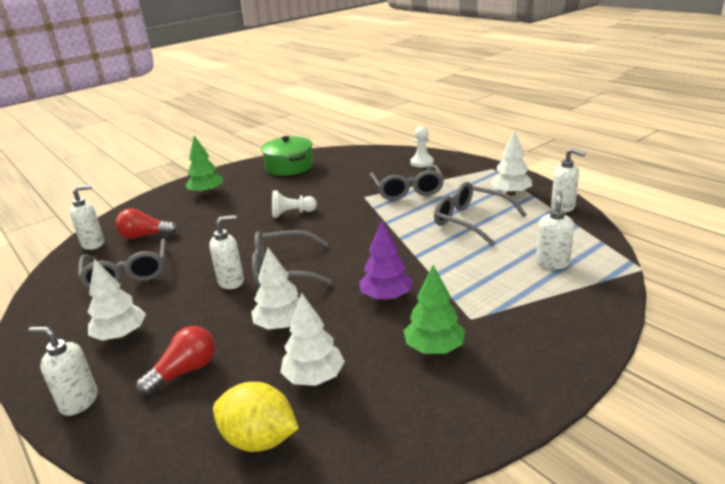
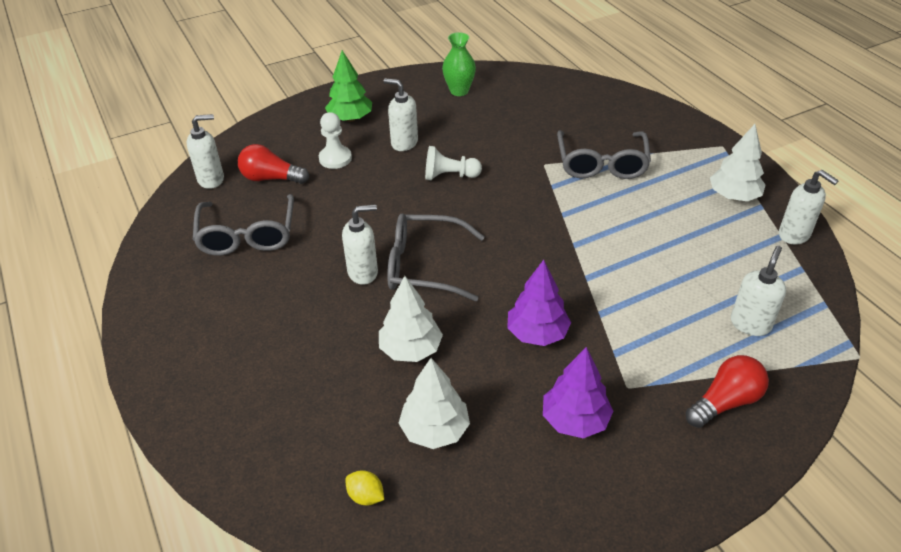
camera: 10 degrees right, 15 degrees up
(79, 402) = (188, 406): white soap dispenser -> white soap dispenser (404, 143)
(121, 335) = (235, 325): white tree -> none
(184, 372) = (298, 391): red light bulb -> red light bulb (725, 402)
(259, 439) = (366, 496): yellow lemon -> yellow lemon, size x0.47
(289, 166) = (459, 91): green pot -> green vase
(422, 162) = (632, 116): white pawn -> white pawn (335, 158)
(434, 348) = (575, 420): green tree -> purple tree
(471, 221) = (669, 234): grey glasses -> none

